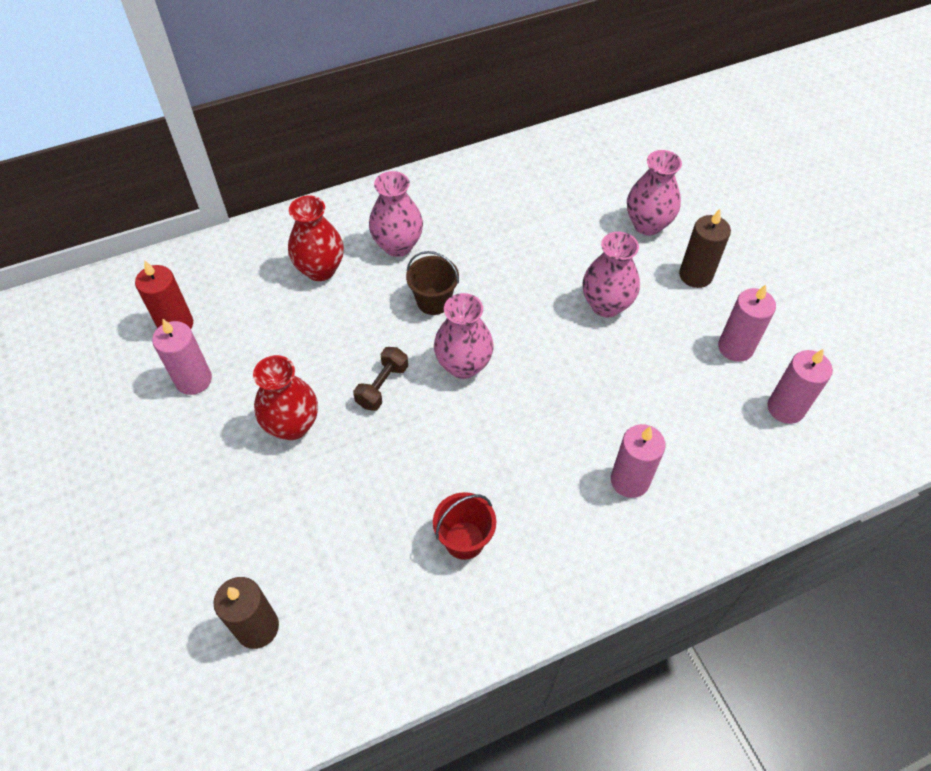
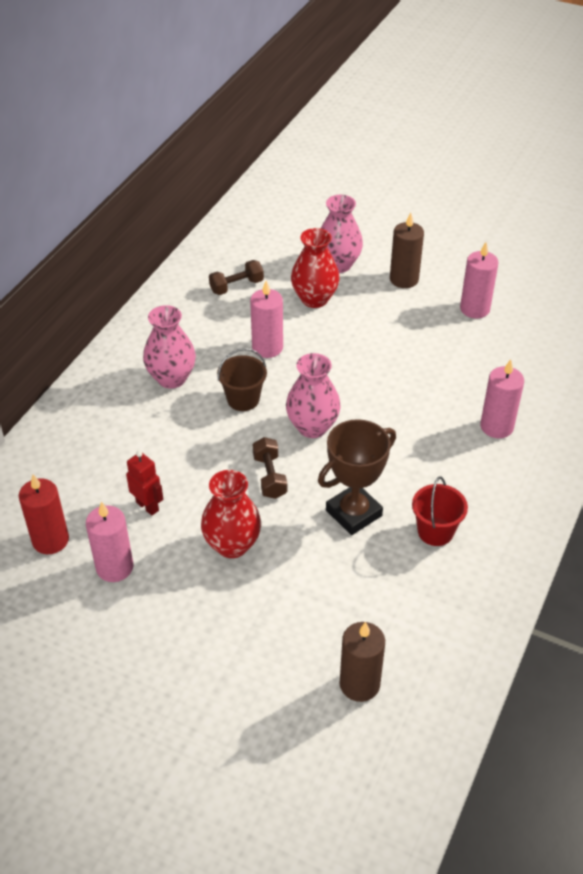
camera: 40 degrees left, 10 degrees down
(267, 345) = (147, 506): none -> red robot
(320, 269) = (128, 430): red vase -> red vase (314, 299)
(414, 469) = (353, 513): none -> brown trophy
(535, 193) = (236, 286): none -> brown dumbbell
(606, 305) = (366, 331): pink vase -> none
(785, 408) = (540, 326): pink candle -> pink candle (267, 348)

